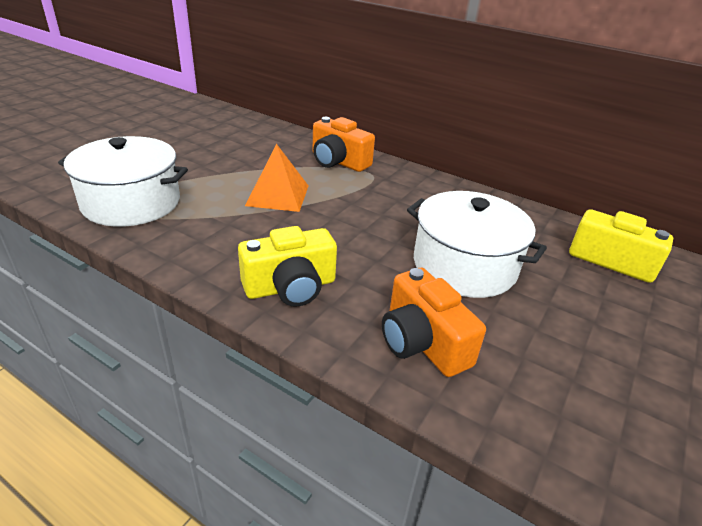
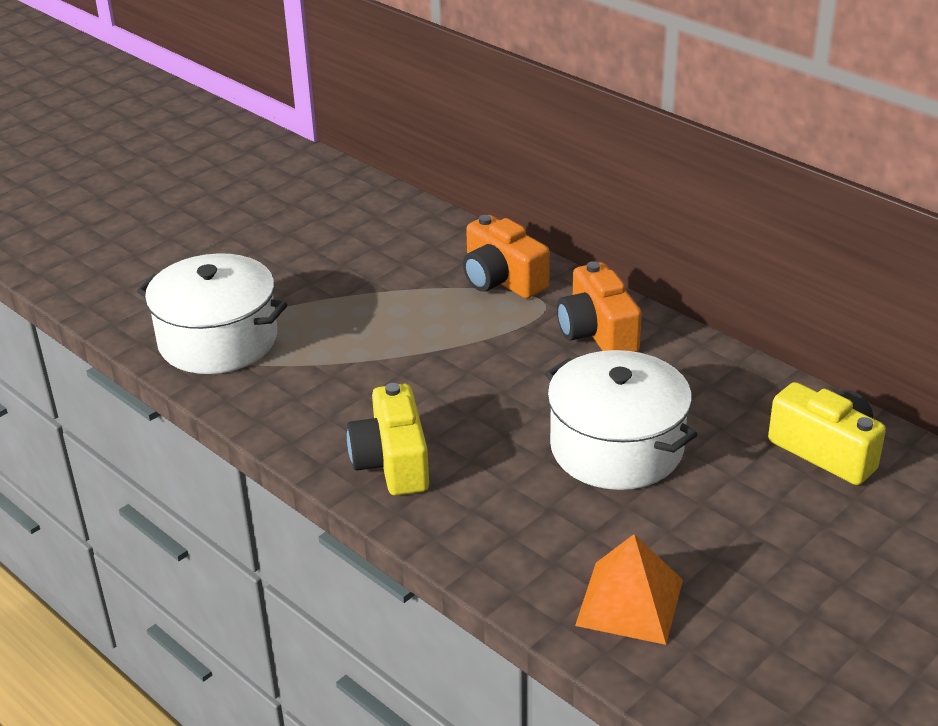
camera: 15 degrees right, 0 degrees up
(277, 195) = (403, 334): orange pyramid -> orange pyramid (629, 602)
(290, 287) = (392, 462): yellow camera -> yellow camera turned 90 degrees clockwise
(422, 342) = (524, 535): orange camera -> orange camera (597, 332)

